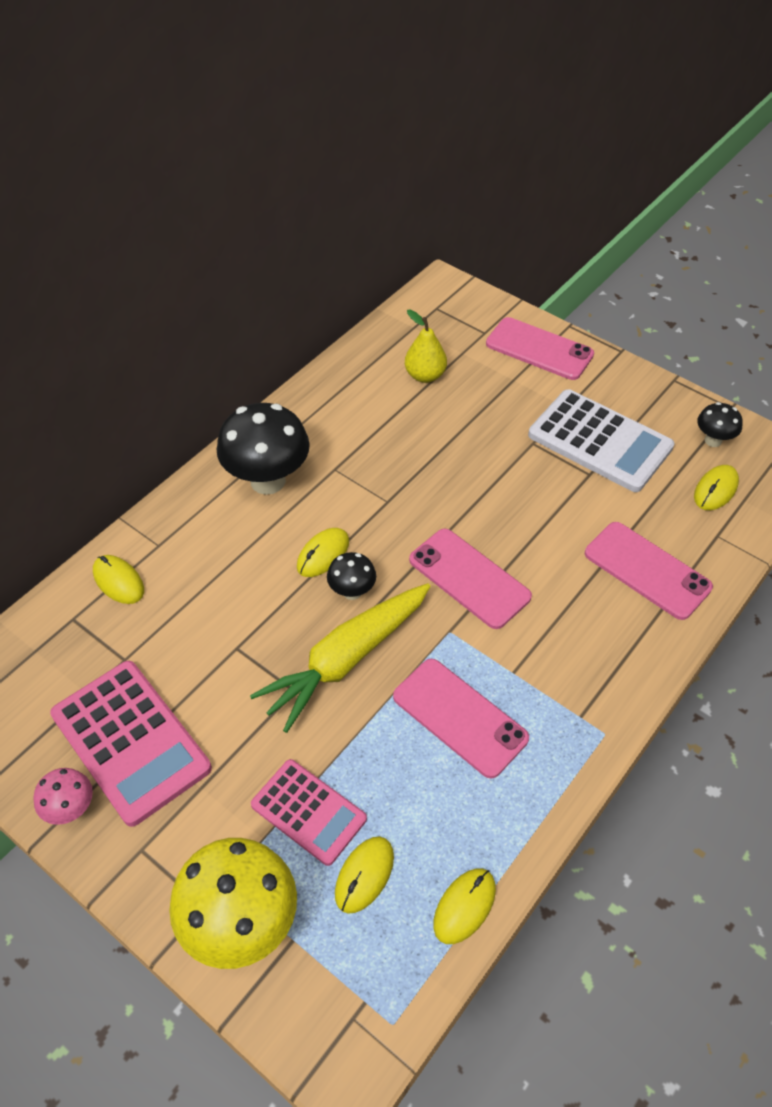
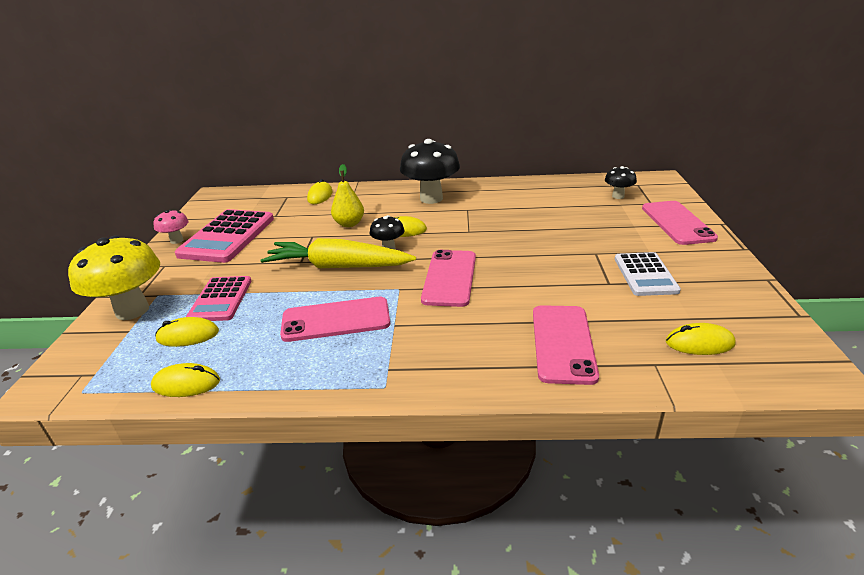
camera: 55 degrees right, 20 degrees down
(425, 375) = (580, 202): yellow pear -> yellow pear (349, 224)
(459, 717) = (336, 320): pink phone -> pink phone turned 75 degrees clockwise
(600, 441) = (645, 275): white calculator -> white calculator, size x0.63
(713, 440) = (747, 321): black mushroom -> black mushroom (618, 196)

